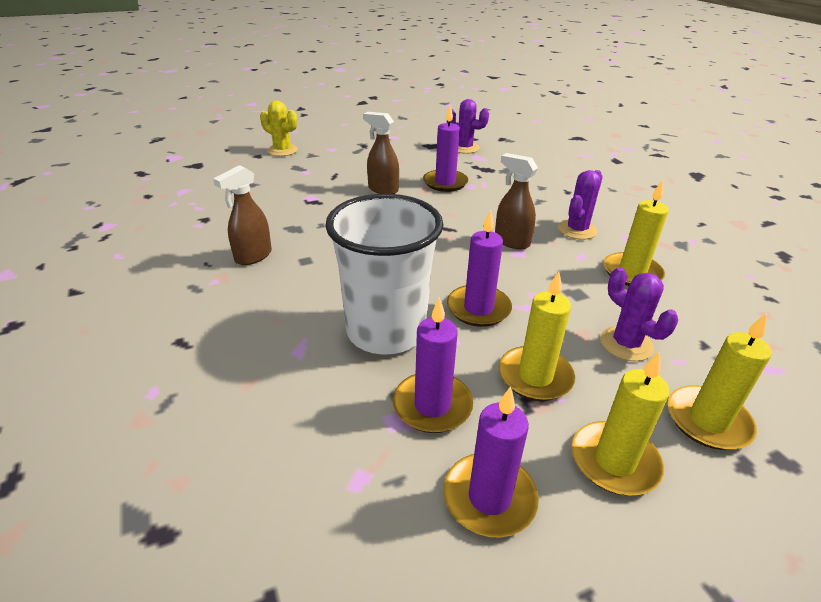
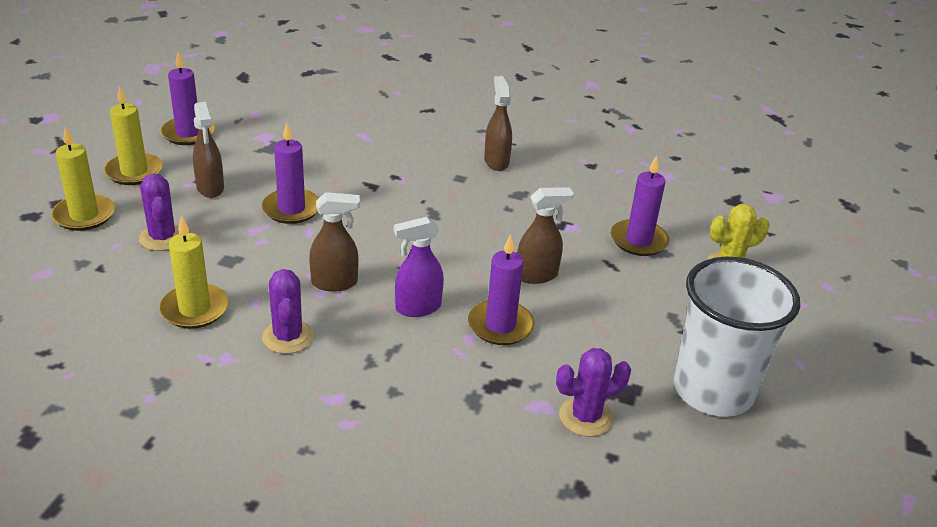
camera: 130 degrees right, 0 degrees up
(386, 331) = (331, 166): white cup -> white cup (713, 390)
(432, 405) = (255, 149): purple candle -> purple candle (638, 240)
(477, 208) = (417, 308): none -> purple spray bottle
(535, 376) = (210, 188): yellow candle -> brown spray bottle
(626, 344) = (162, 238): purple cactus -> purple cactus turned 60 degrees clockwise

